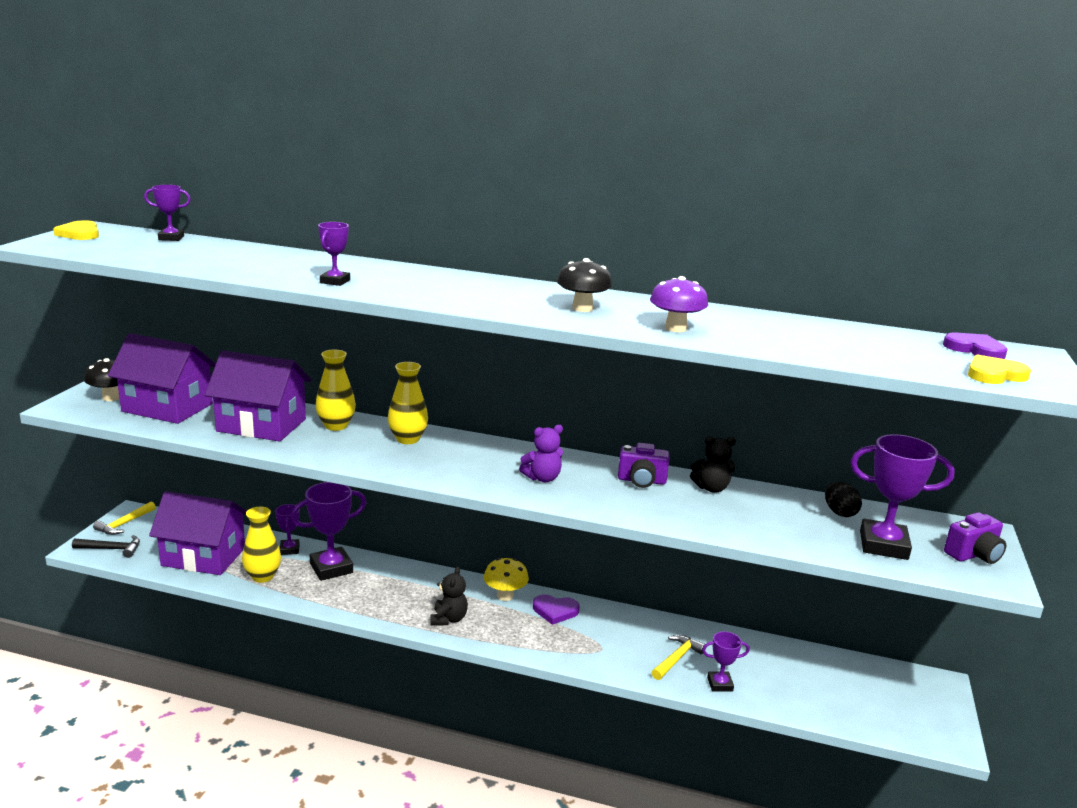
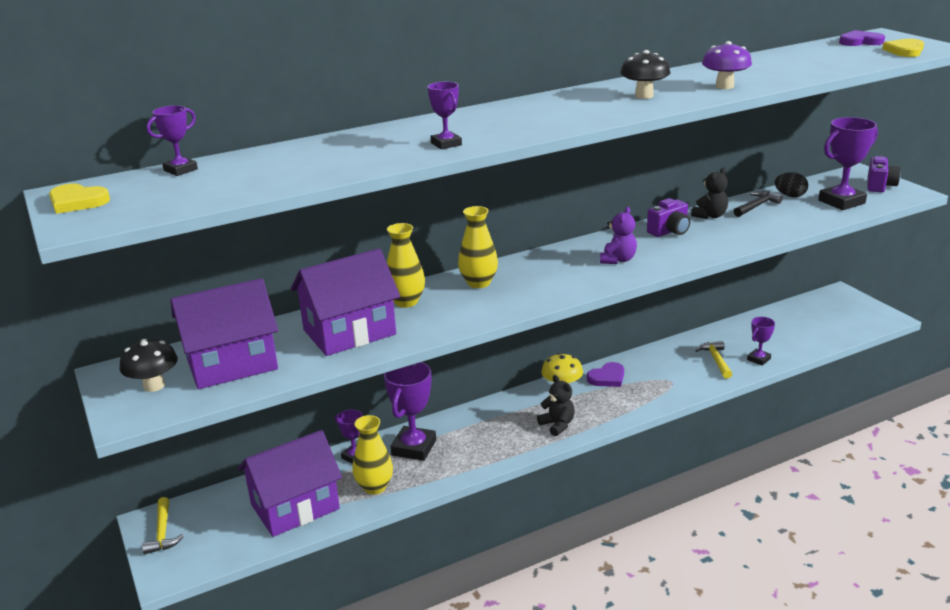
camera: 40 degrees left, 5 degrees up
(112, 549) = (197, 556): black hammer -> black hammer (756, 206)

